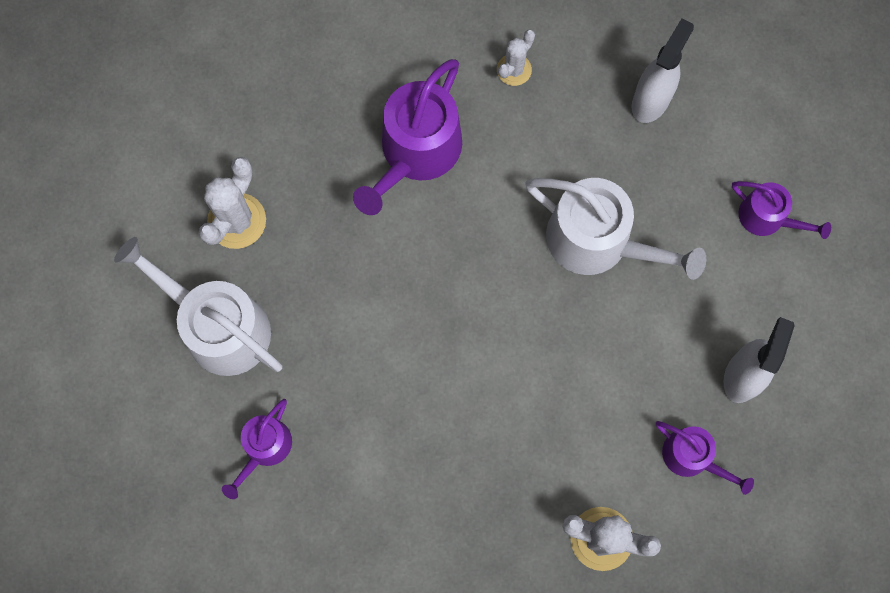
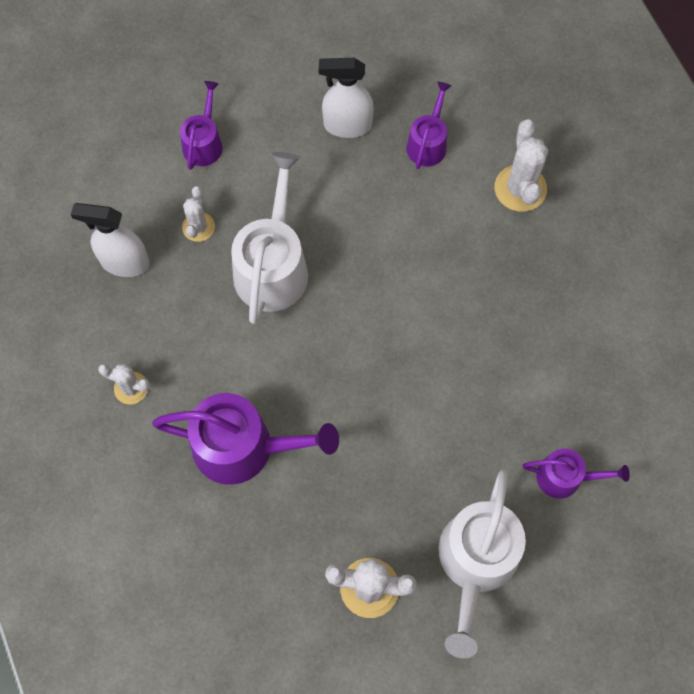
camera: 110 degrees left, 5 degrees down
(667, 182) = (198, 227): none -> white cactus

